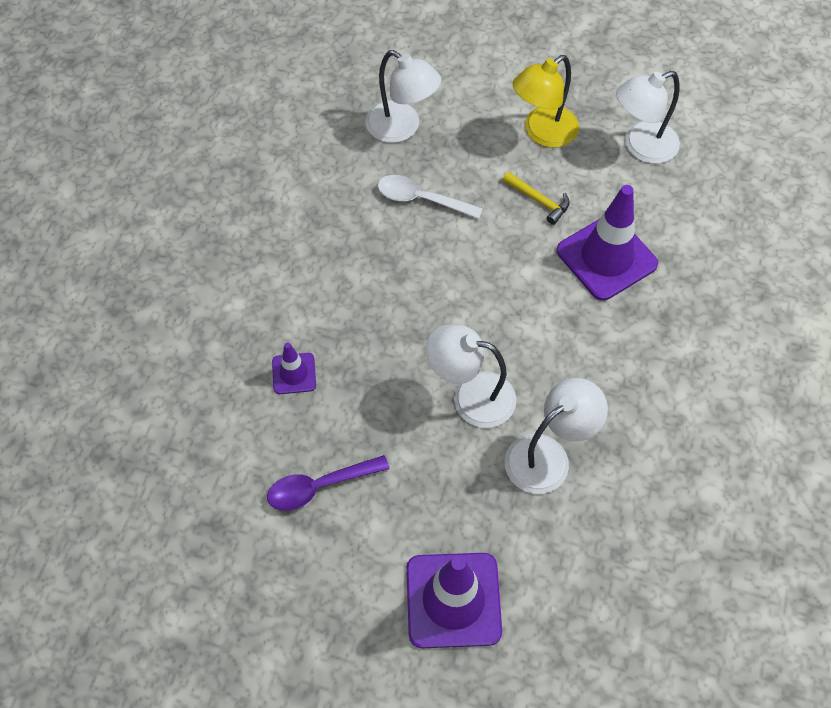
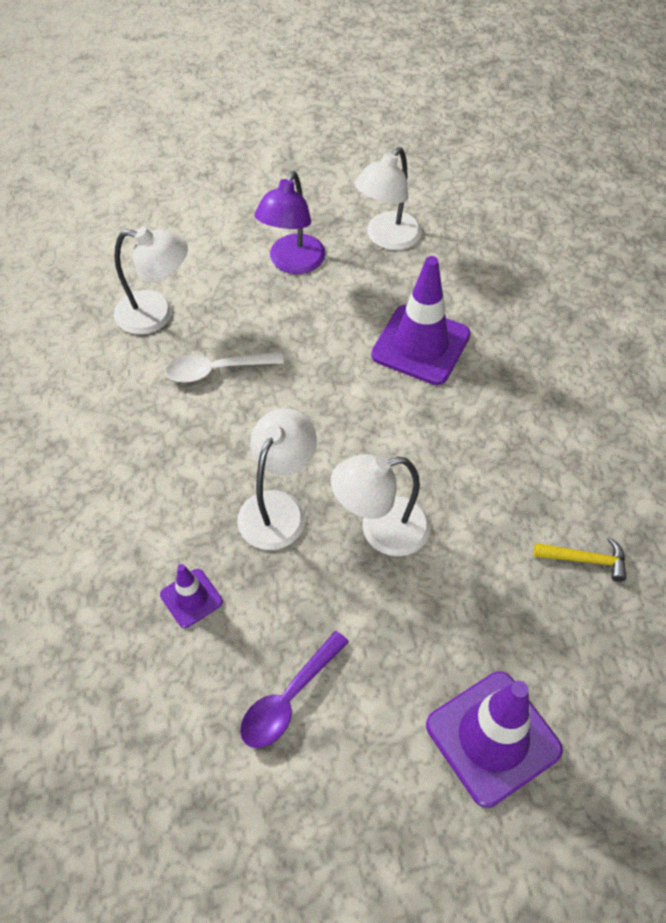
camera: 30 degrees left, 5 degrees down
(538, 200) = (328, 323): yellow hammer -> yellow hammer (585, 559)
(542, 133) = (293, 263): yellow lamp -> purple lamp
(548, 456) = (487, 548): white lamp -> white lamp (278, 507)

